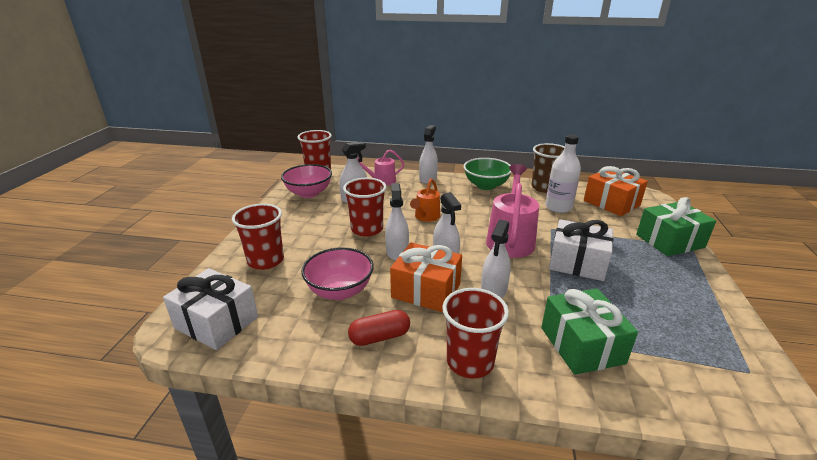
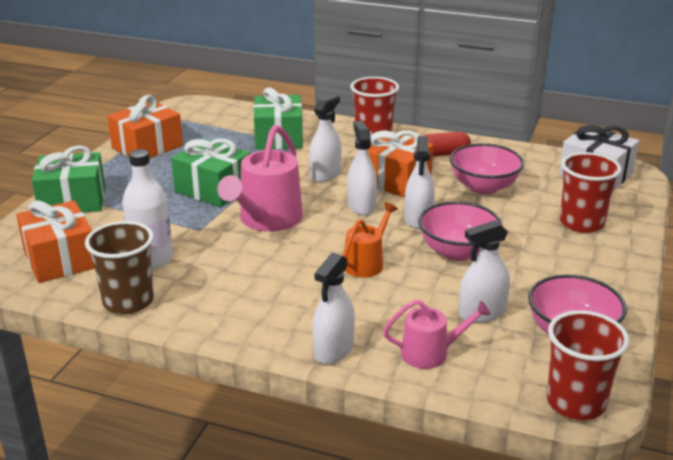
camera: 170 degrees left, 0 degrees up
(367, 229) = (457, 252): red cup -> pink bowl
(486, 185) = (230, 318): green bowl -> none
(577, 263) = (213, 189): white gift -> green gift
(702, 310) = (147, 147): none -> orange gift

